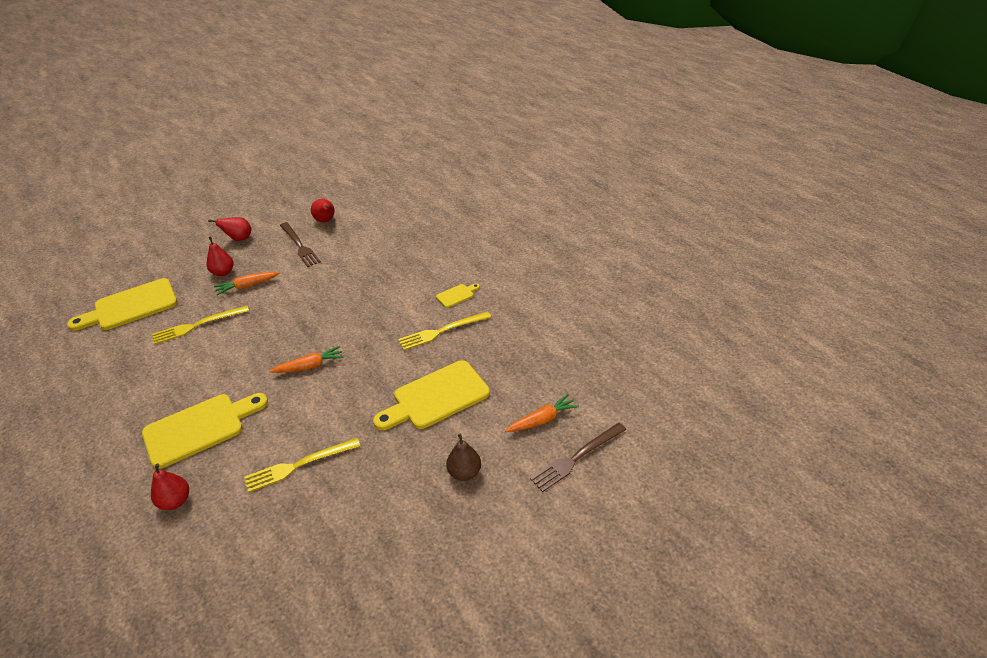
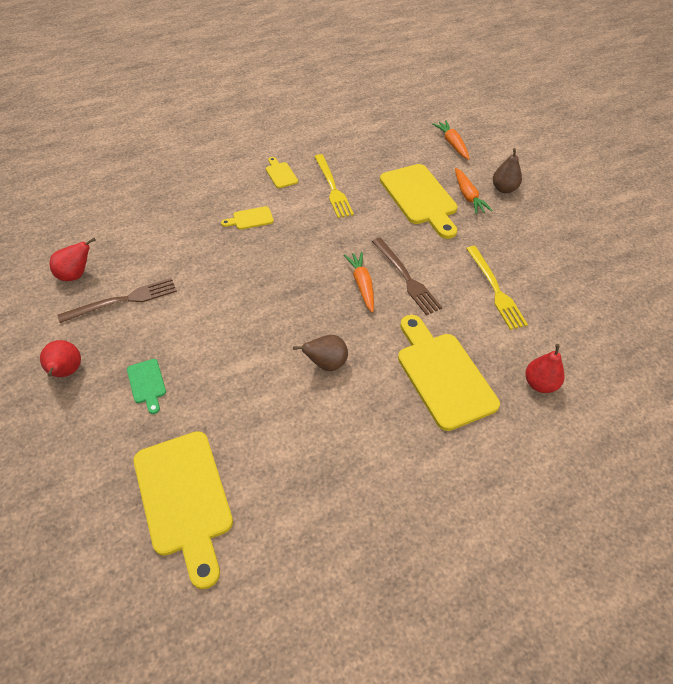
camera: 85 degrees left, 10 degrees up
(197, 325) = (259, 401): yellow fork -> none
(223, 272) = (147, 383): red pear -> green cutting board
(225, 355) = (326, 364): none -> brown pear
(247, 286) = (192, 352): orange carrot -> orange carrot (468, 196)
(392, 288) = (250, 219): none -> yellow cutting board
(576, 458) = (490, 134): brown fork -> brown fork (406, 278)

